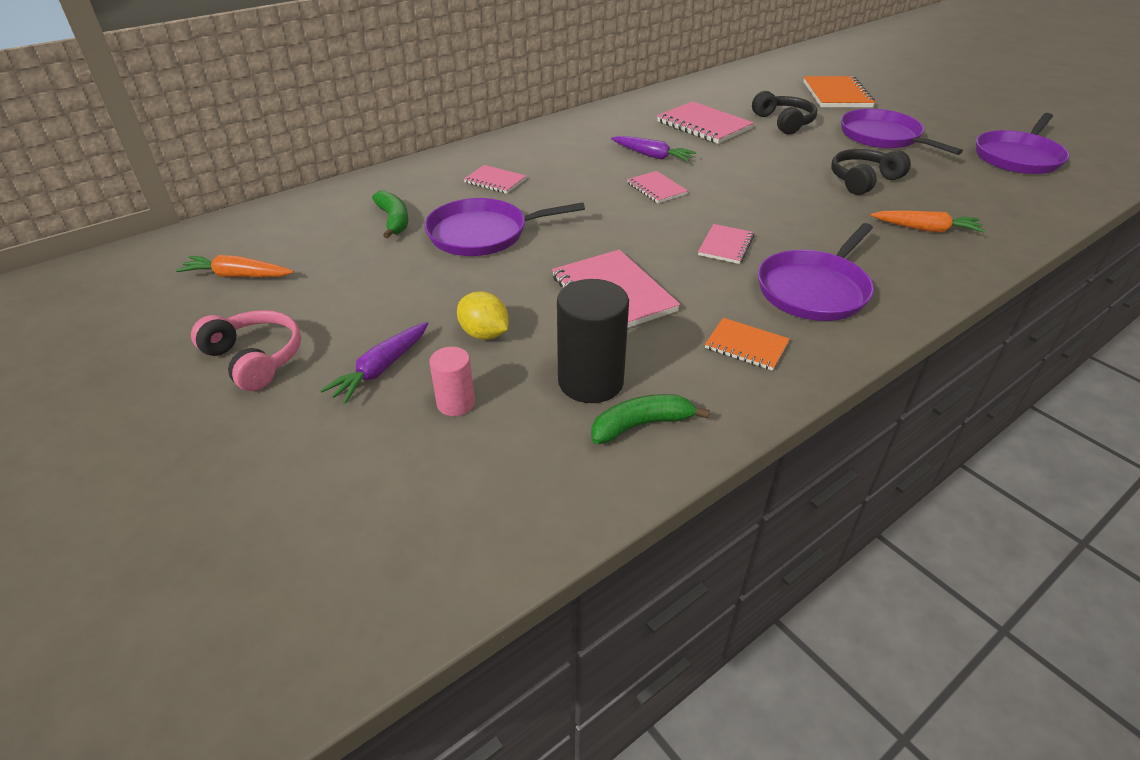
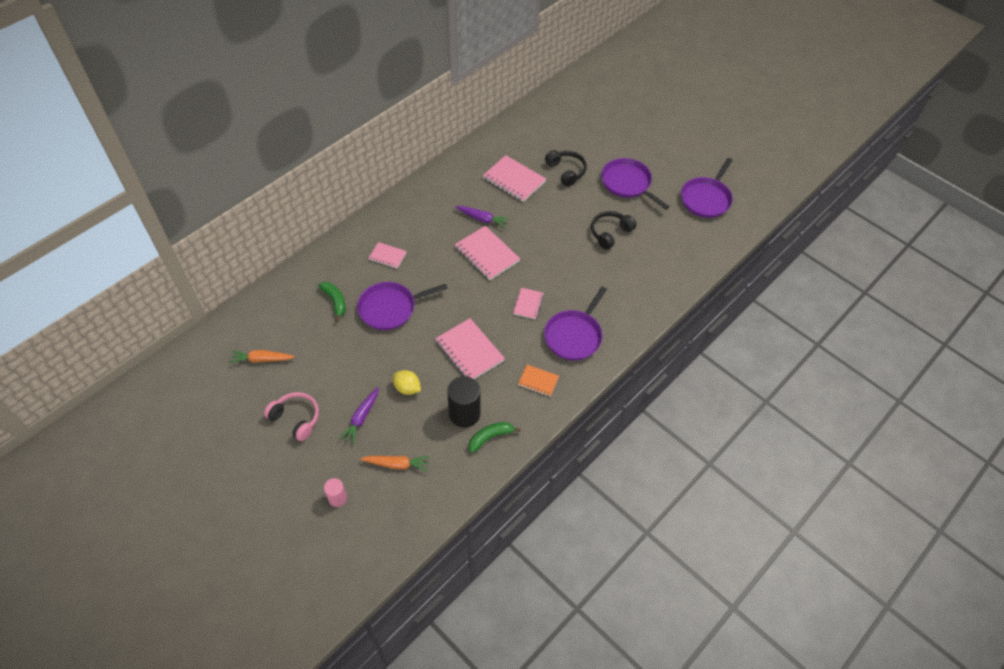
camera: 10 degrees left, 15 degrees up
(456, 403) = (403, 435): pink cylinder -> pink cylinder (337, 498)
(656, 189) = (487, 254): pink notebook -> pink notebook, size x1.76
(836, 95) = (603, 132): orange notebook -> none
(926, 229) = (639, 277): orange carrot -> orange carrot (397, 464)

